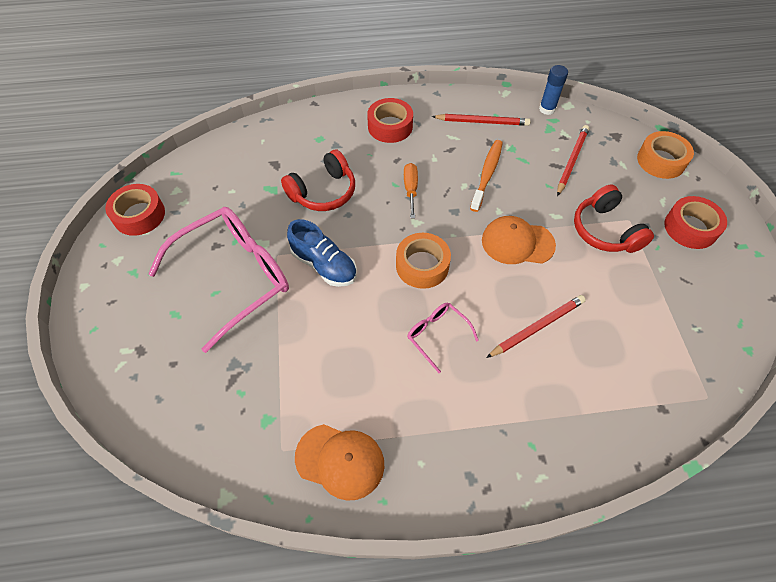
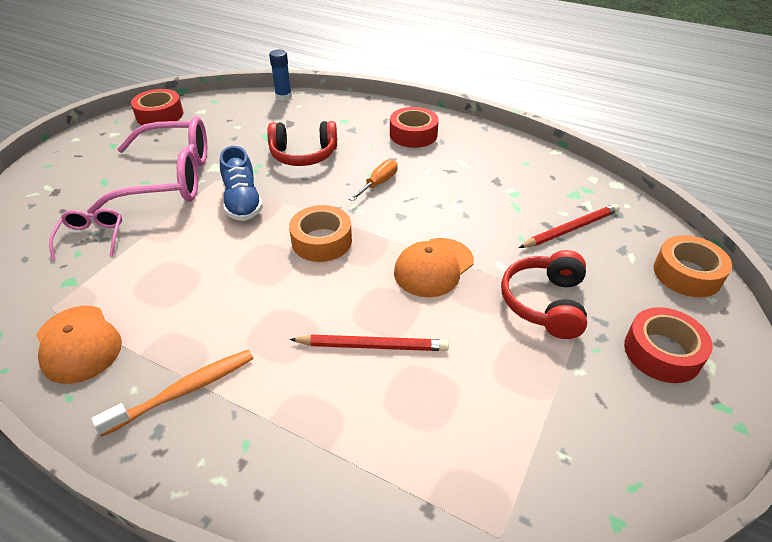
camera: 35 degrees right, 15 degrees down
(437, 335) = (270, 299): pink glasses -> pink glasses (92, 238)
(482, 122) = (506, 163): red pencil -> none
(487, 174) = (464, 202): orange toothbrush -> orange toothbrush (184, 391)
(517, 243) = (433, 267): orange cap -> orange cap turned 90 degrees counterclockwise
(547, 109) = (588, 178): blue glue stick -> blue glue stick (283, 97)

